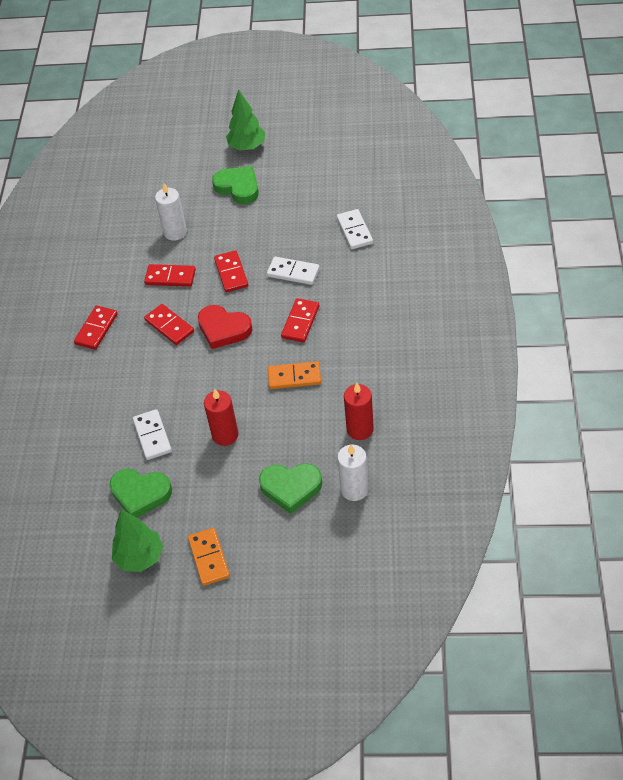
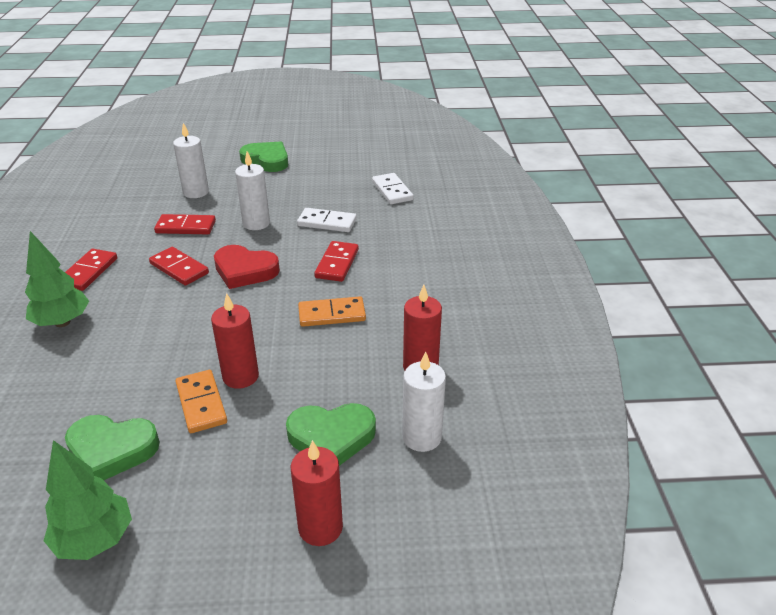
camera: 10 degrees left, 15 degrees down
(152, 436) = (140, 379): white domino -> none
(209, 558) = (205, 537): orange domino -> orange domino (201, 403)
(231, 273) = (256, 223): red domino -> white candle
(247, 147) = (277, 134): green tree -> green tree (62, 322)
(281, 553) = (320, 527): none -> red candle

